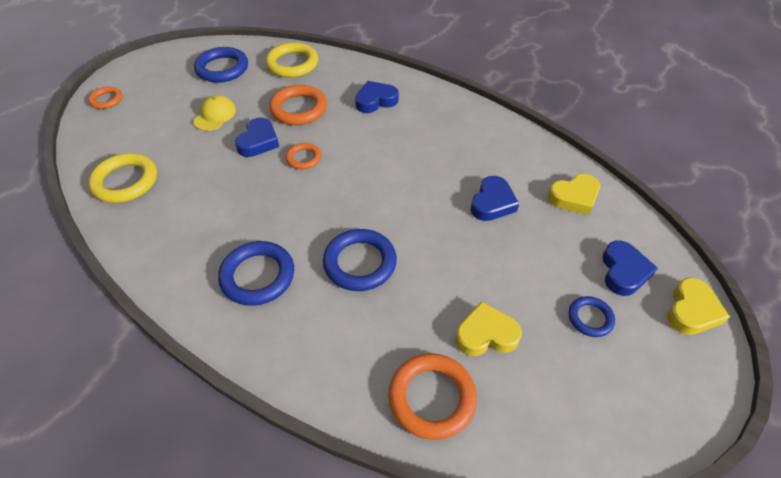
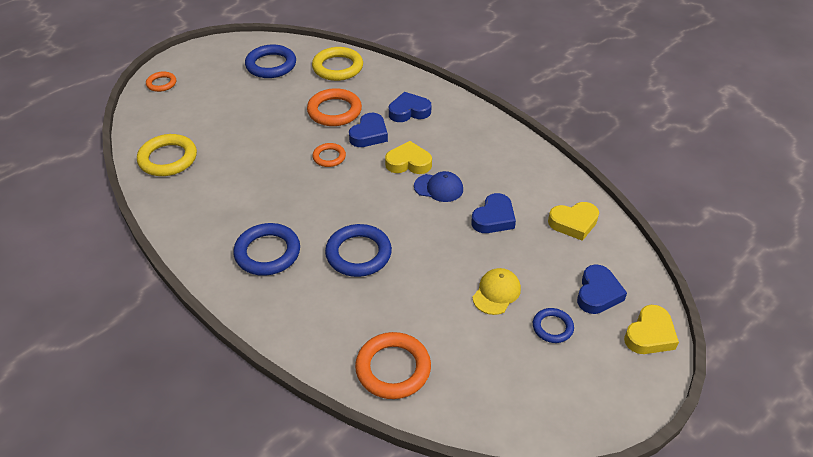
camera: 10 degrees right, 5 degrees down
(215, 115) = (256, 109): yellow cap -> yellow cap (496, 293)
(258, 141) = (291, 137): blue heart -> blue heart (369, 134)
(427, 177) = (438, 188): none -> blue cap
(486, 334) = (454, 327): yellow heart -> yellow heart (408, 163)

